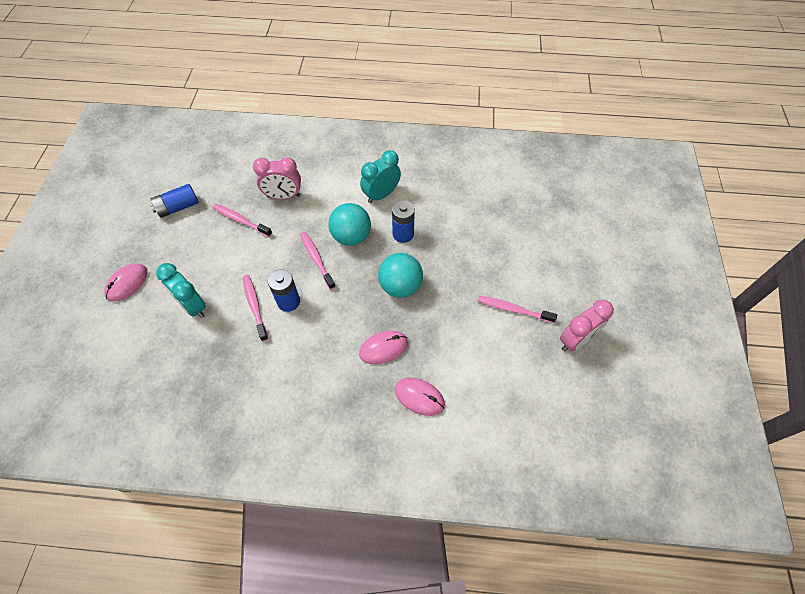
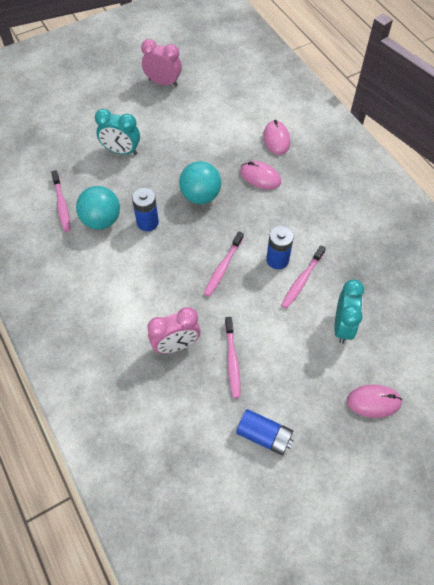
camera: 125 degrees left, 0 degrees up
(283, 196) = (176, 345): pink clock -> pink clock turned 105 degrees clockwise
(351, 236) = (179, 258): turquoise ball -> turquoise ball (101, 220)
(381, 195) = (114, 264): turquoise clock -> turquoise clock (121, 151)
(513, 309) = (165, 122): pink toothbrush -> pink toothbrush (62, 205)

